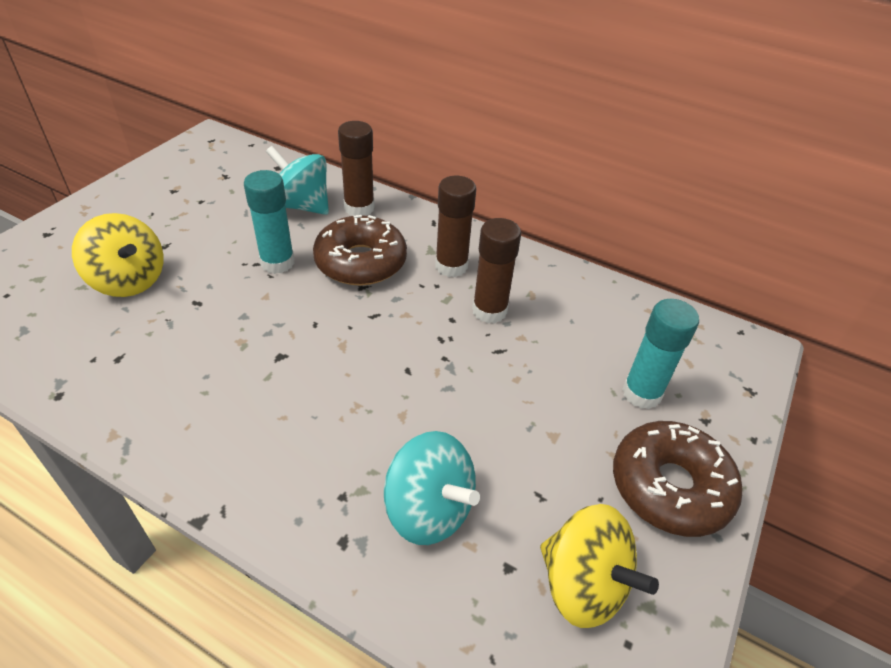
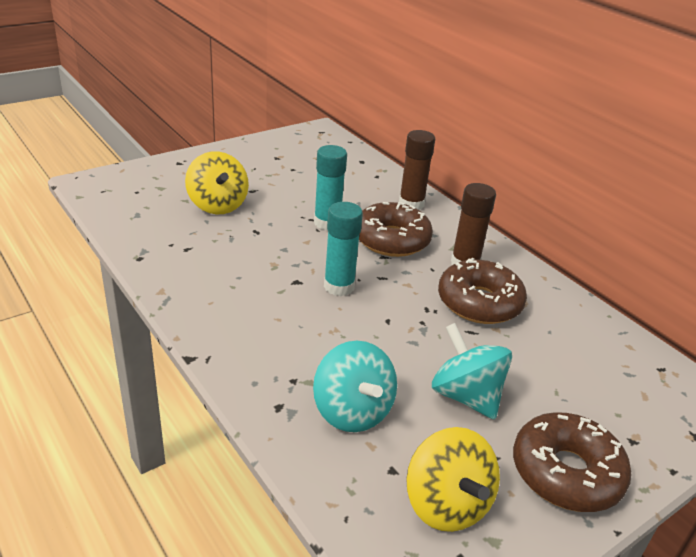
camera: 25 degrees right, 10 degrees down
(301, 205) = (366, 191): turquoise spinning top -> turquoise spinning top (466, 396)
(489, 311) = (479, 302): brown glue stick -> brown donut
(641, 393) = (582, 401): turquoise glue stick -> turquoise glue stick (339, 286)

